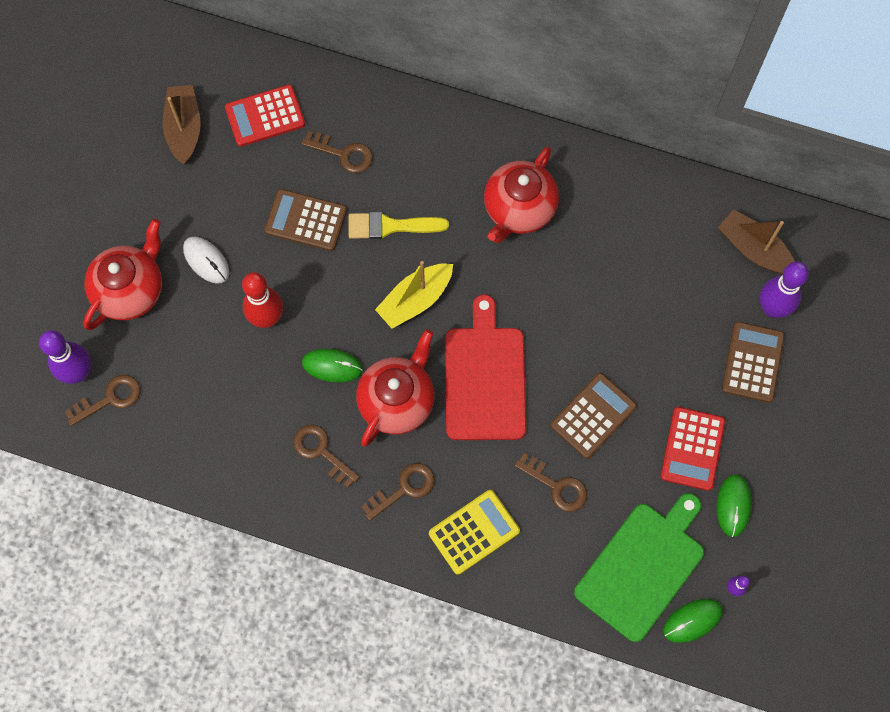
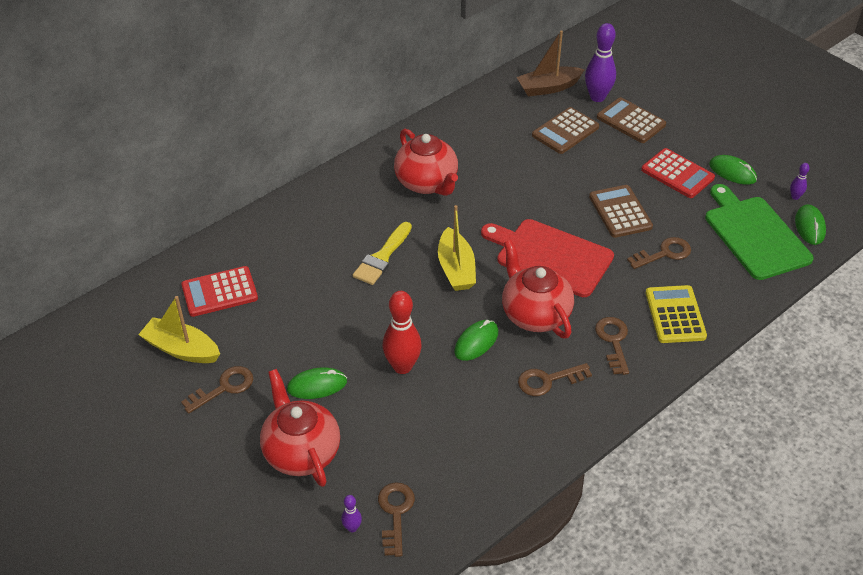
camera: 60 degrees left, 25 degrees down
(78, 373) = (352, 528): purple bowling pin -> purple bowling pin, size x0.47
(184, 129) = (181, 349): brown boat -> yellow boat
(206, 261) = (317, 385): white mouse -> green mouse
(265, 116) = (219, 292): red calculator -> red calculator turned 60 degrees clockwise
(306, 221) = (335, 305): brown calculator -> brown calculator (565, 131)
(343, 154) = (296, 259): brown key -> brown key (224, 388)

